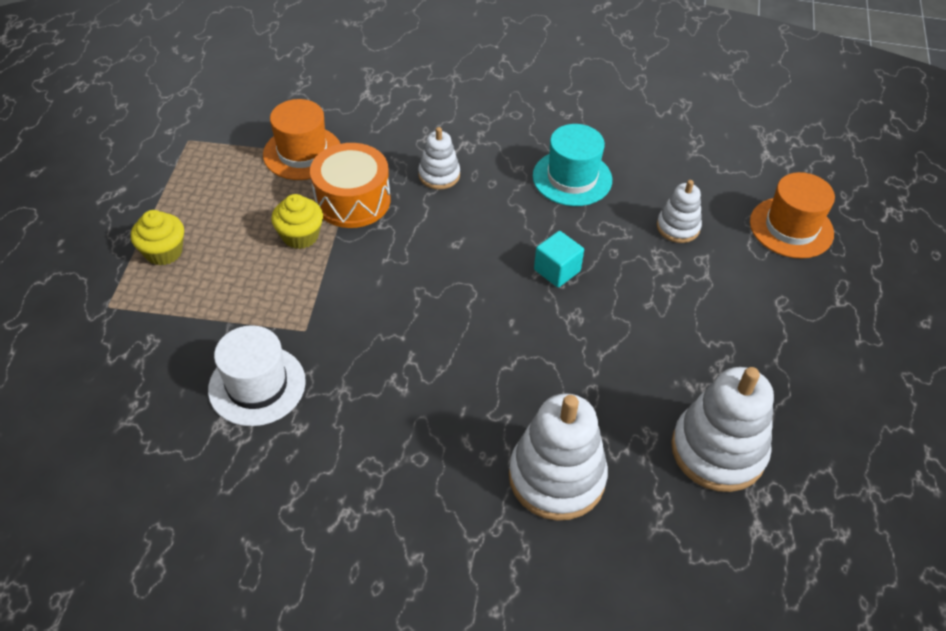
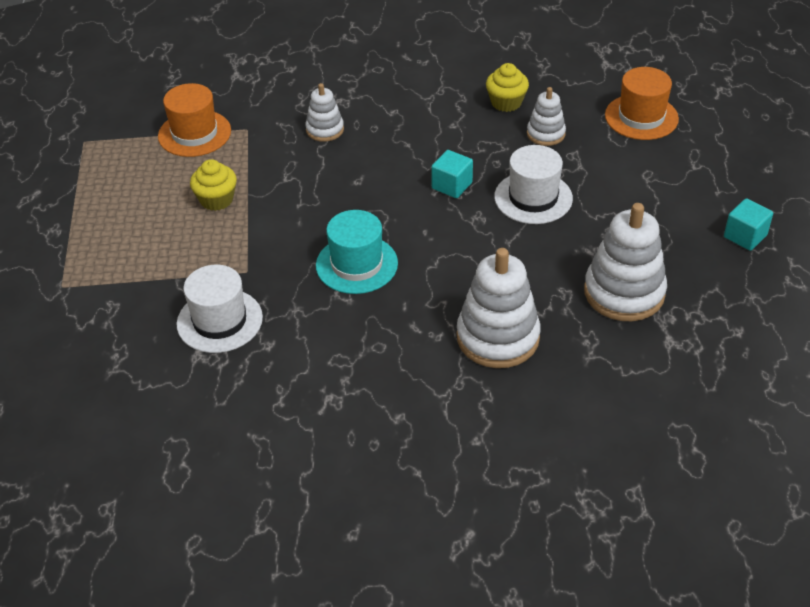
camera: 10 degrees left, 5 degrees down
(164, 252) = (96, 235): yellow cupcake -> yellow cupcake (506, 102)
(352, 200) = (253, 163): orange drum -> none
(572, 178) = (443, 111): turquoise hat -> turquoise hat (356, 264)
(643, 304) = (533, 198): none -> white hat
(879, 406) = (745, 236): none -> turquoise cube

